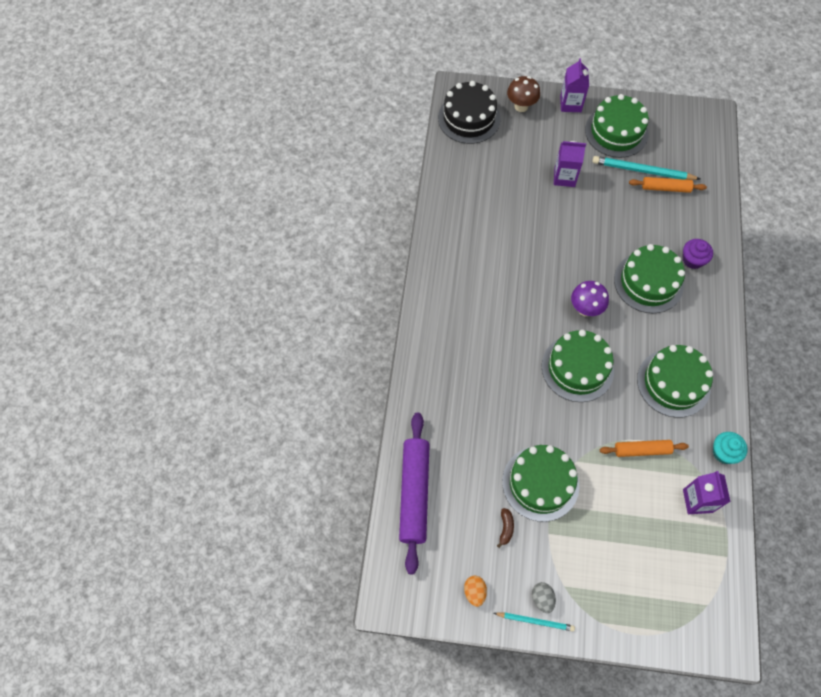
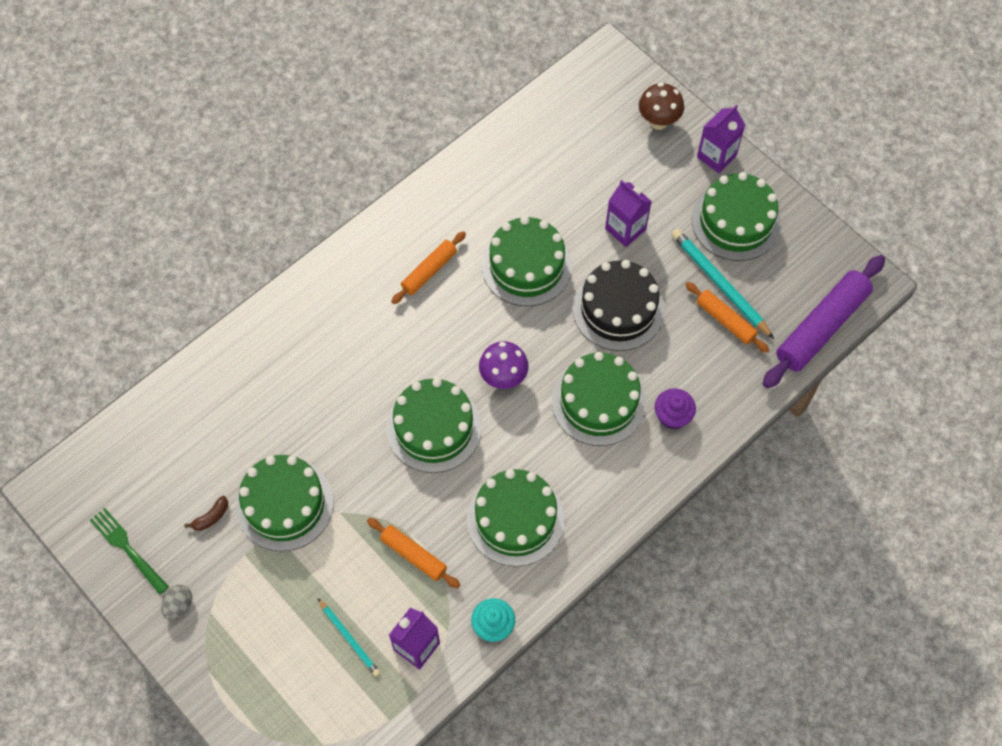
camera: 40 degrees right, 0 degrees up
(414, 493) = (163, 418): purple rolling pin -> purple rolling pin (821, 327)
(469, 118) = (588, 96): black cake -> black cake (618, 309)
(474, 592) = (127, 548): orange egg -> green fork
(482, 281) = (429, 271): none -> orange rolling pin
(533, 237) = (526, 266): none -> green cake
(535, 621) = (153, 619): turquoise pencil -> turquoise pencil (349, 638)

